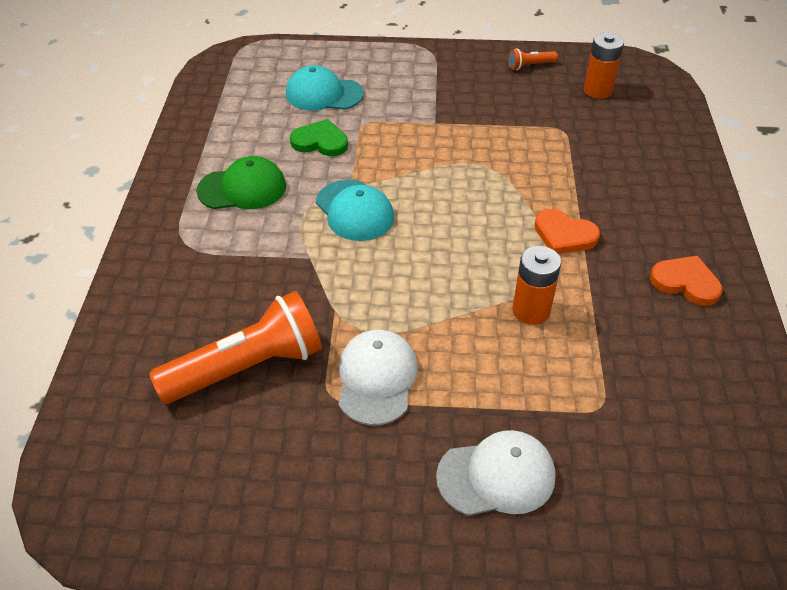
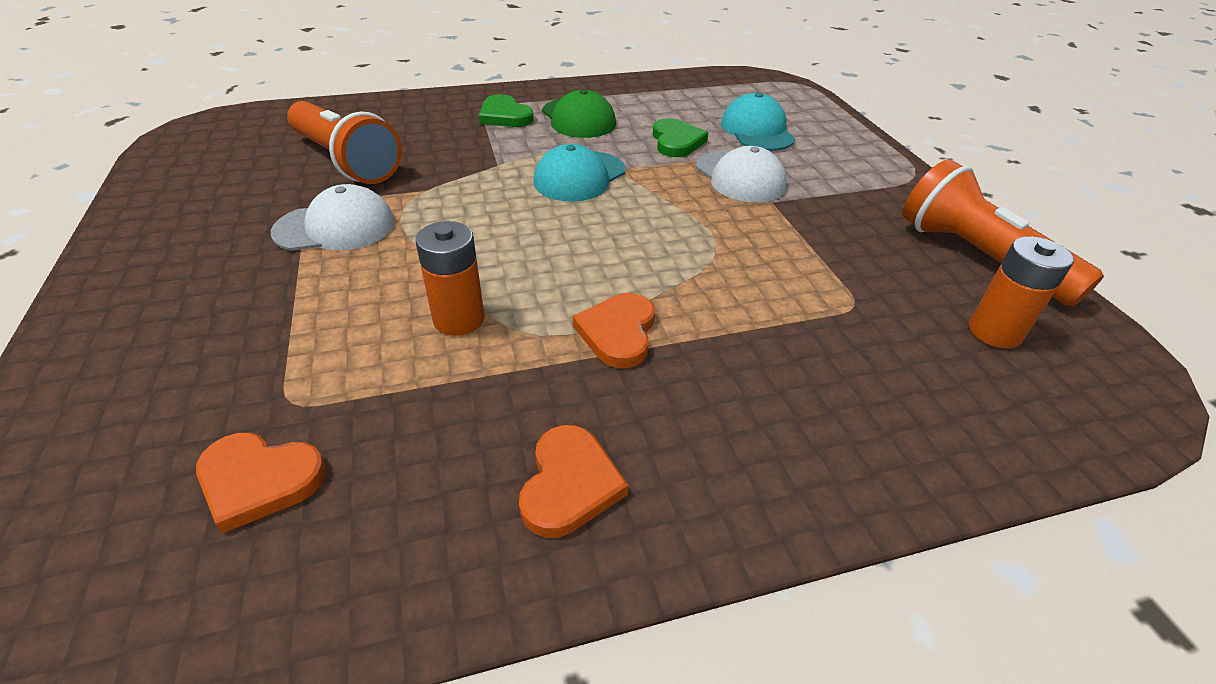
camera: 70 degrees right, 5 degrees down
(206, 237) = (504, 116): none -> green heart
(496, 476) = (191, 324): white cap -> white cap (740, 177)
(529, 66) = (977, 257): orange flashlight -> orange flashlight, size x2.31
(668, 422) = (259, 480): none -> orange heart

